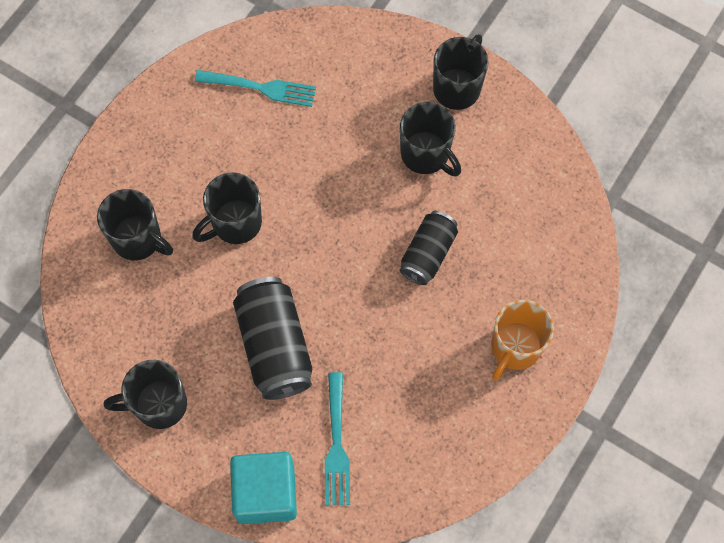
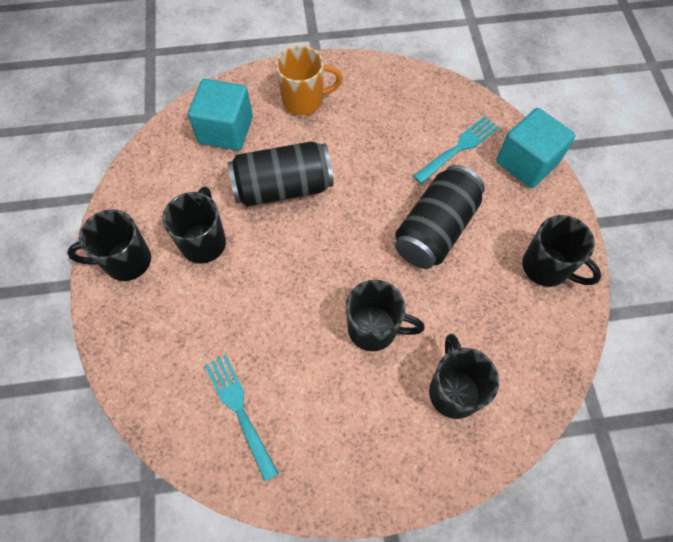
camera: 130 degrees left, 5 degrees down
(428, 253) = (283, 187): black can -> black can, size x1.56
(536, 251) = (225, 130): none -> turquoise cube

